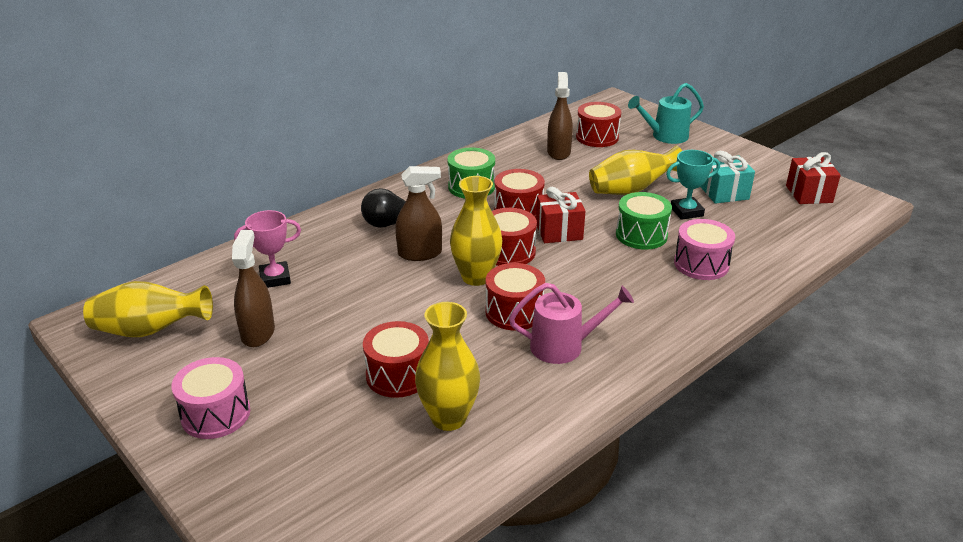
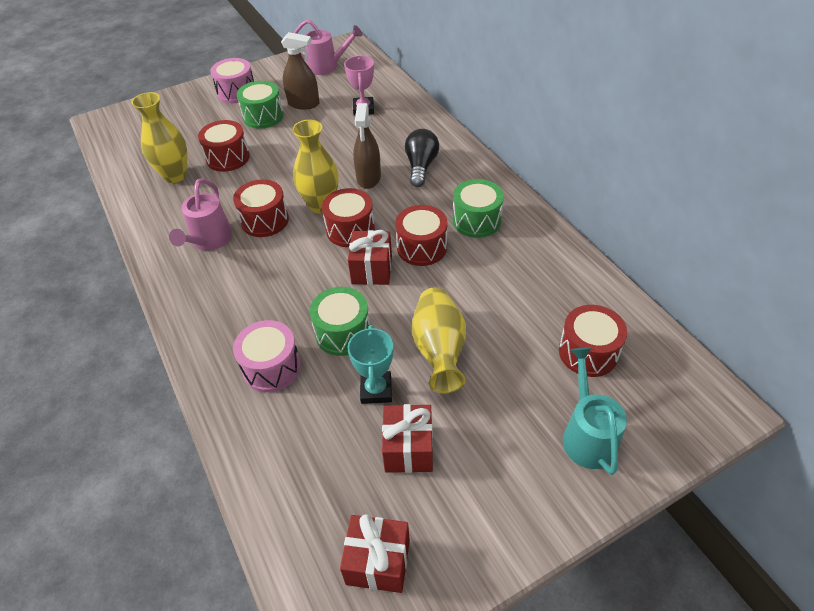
camera: 105 degrees right, 15 degrees up
(150, 330) = (327, 66): yellow vase -> pink watering can
(291, 366) = (263, 116): none -> green drum
(558, 152) = (547, 304): brown spray bottle -> none
(724, 193) = (408, 449): turquoise gift -> red gift

